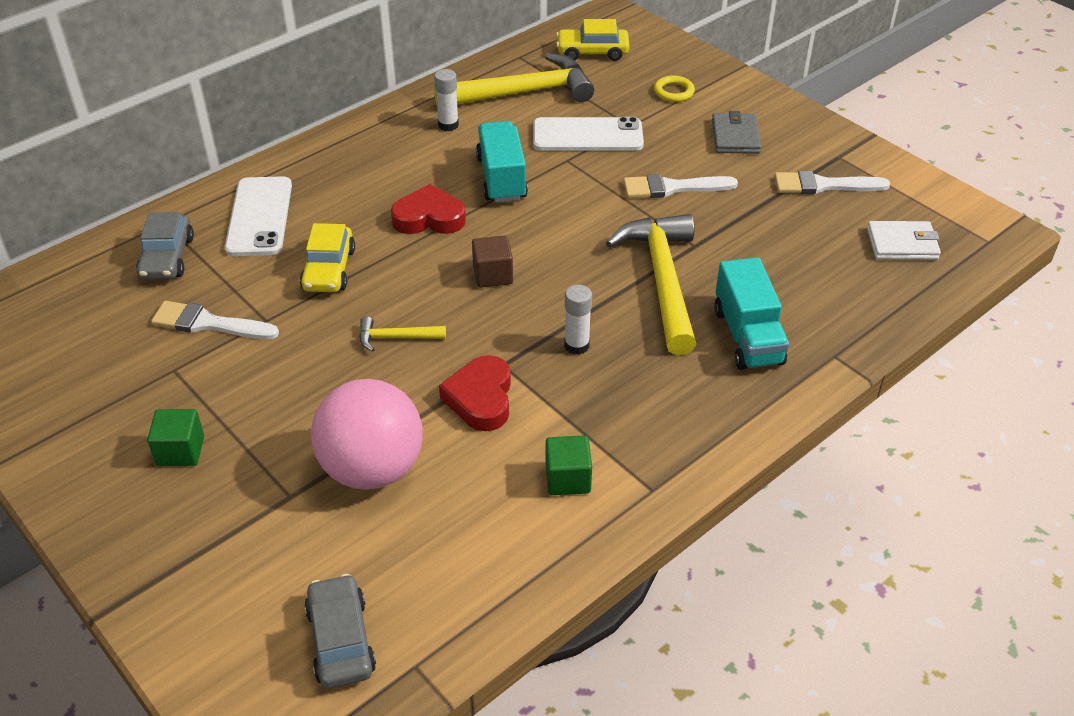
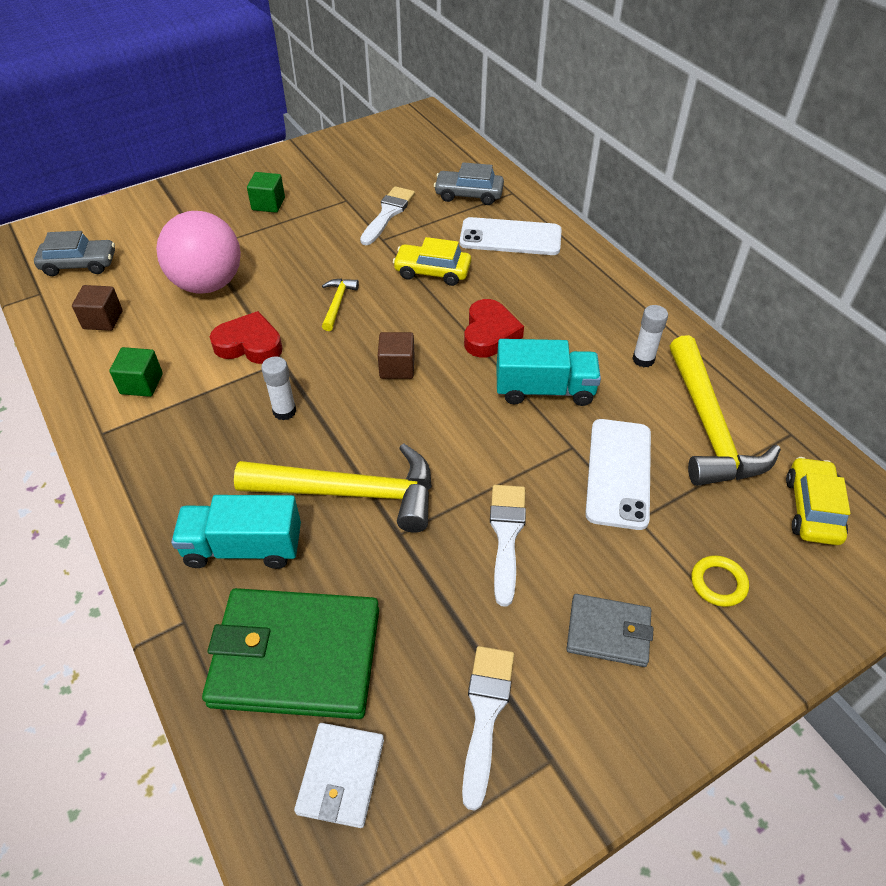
camera: 100 degrees right, 5 degrees up
(461, 561) = (103, 320): none -> brown cube
(830, 282) = (296, 656): none -> green wallet

